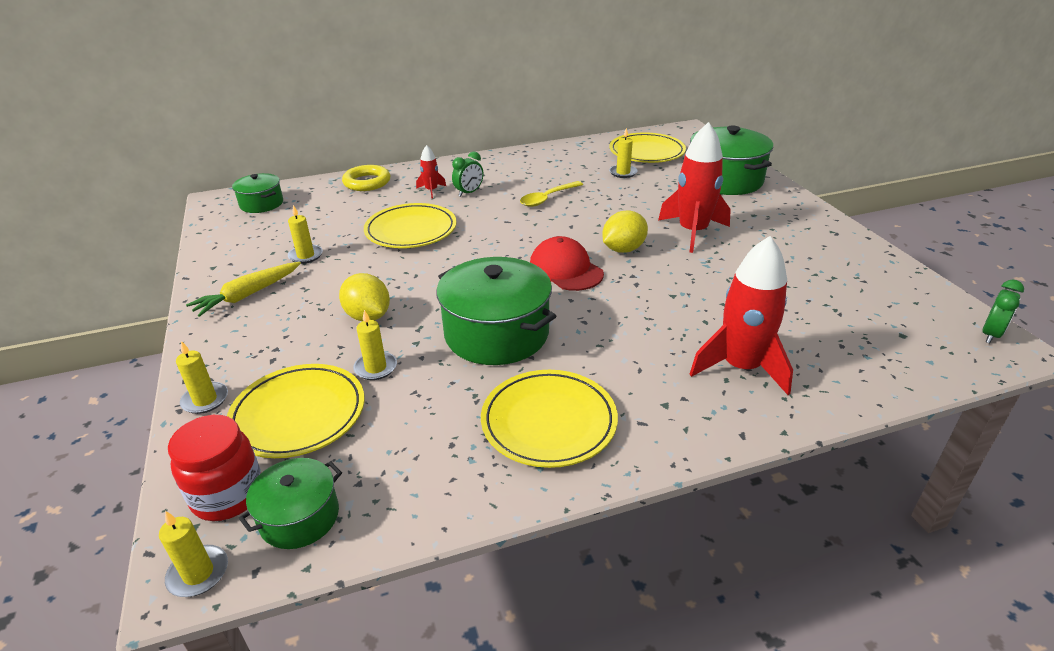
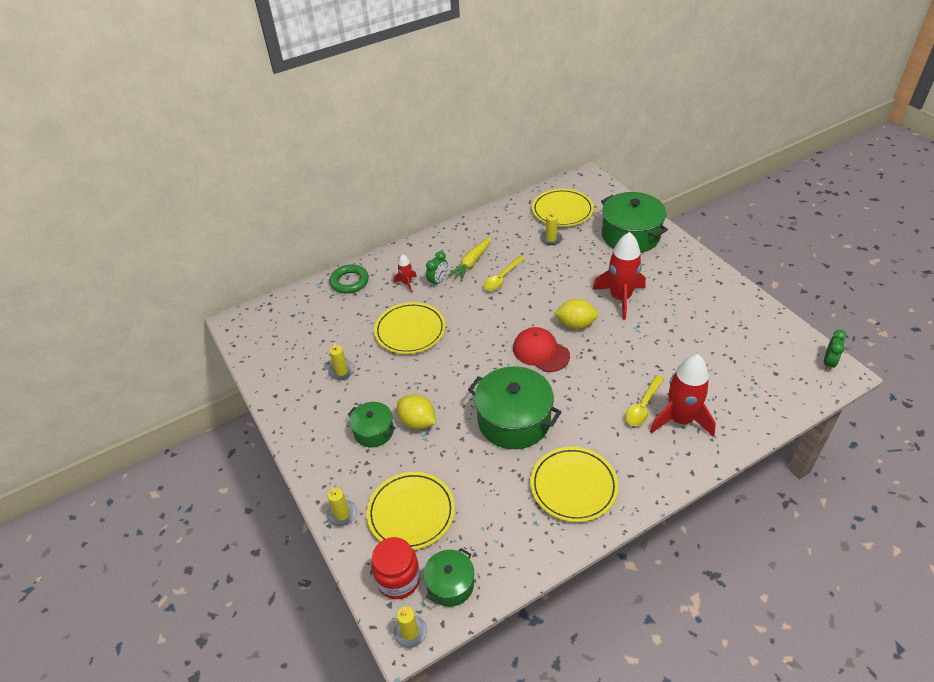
camera: 10 degrees left, 10 degrees up
(247, 295) = (318, 418): yellow carrot -> yellow carrot (472, 262)
(261, 204) = (275, 321): green pot -> green pot (373, 431)
(367, 182) = (349, 282): yellow ring -> green ring
(375, 368) = (444, 465): yellow candle -> none
(623, 249) = (575, 324): yellow lemon -> yellow lemon turned 60 degrees clockwise
(688, 344) = (643, 406): none -> yellow spoon

